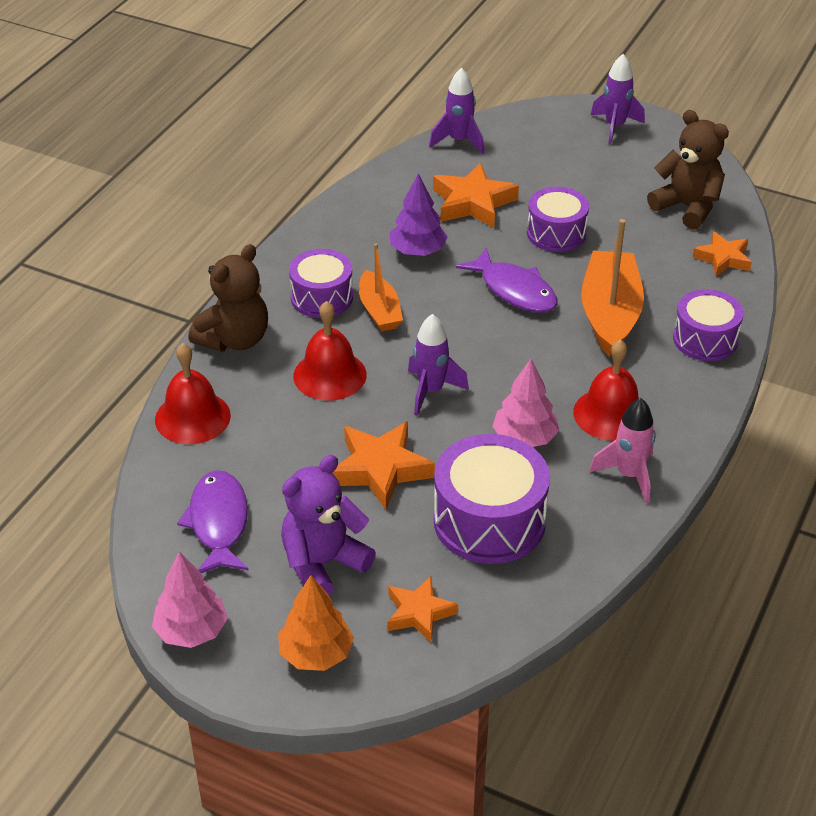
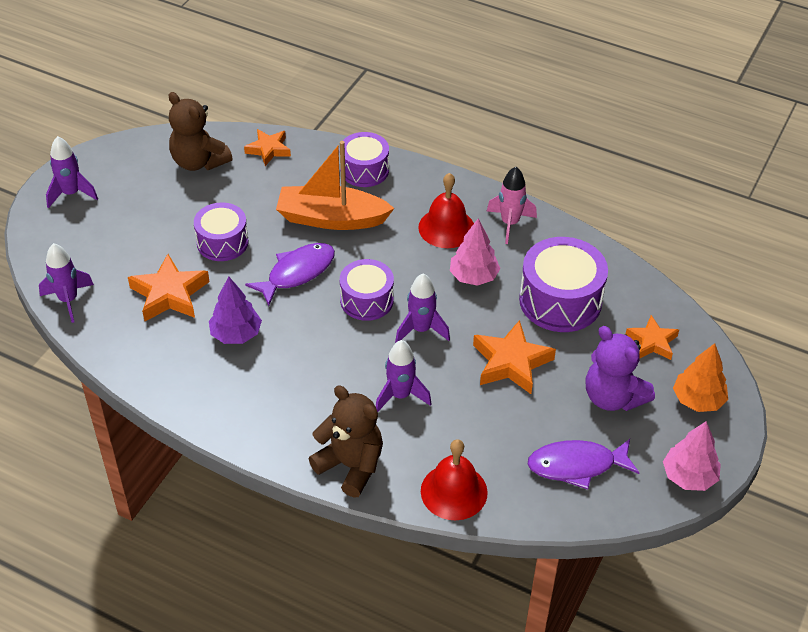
camera: 90 degrees left, 5 degrees up
(322, 297) = (295, 402): purple drum -> purple drum (367, 300)
(330, 375) = (400, 395): red bell -> purple rocket
(379, 310) = (317, 361): orange boat -> none
(687, 207) = (199, 162): brown teddy bear -> brown teddy bear turned 90 degrees counterclockwise

